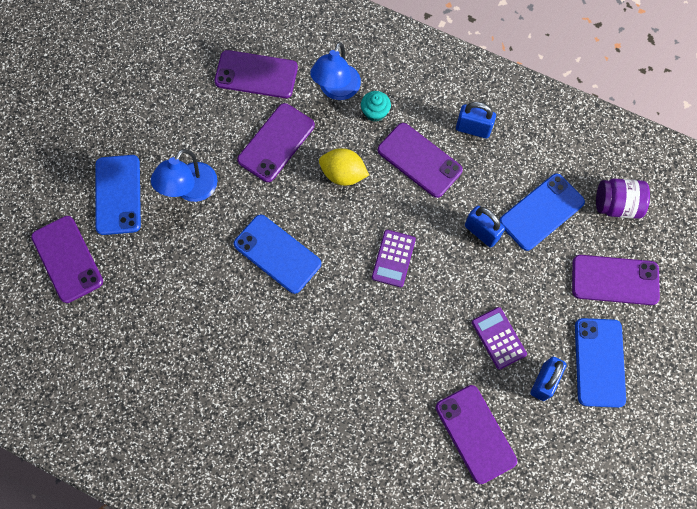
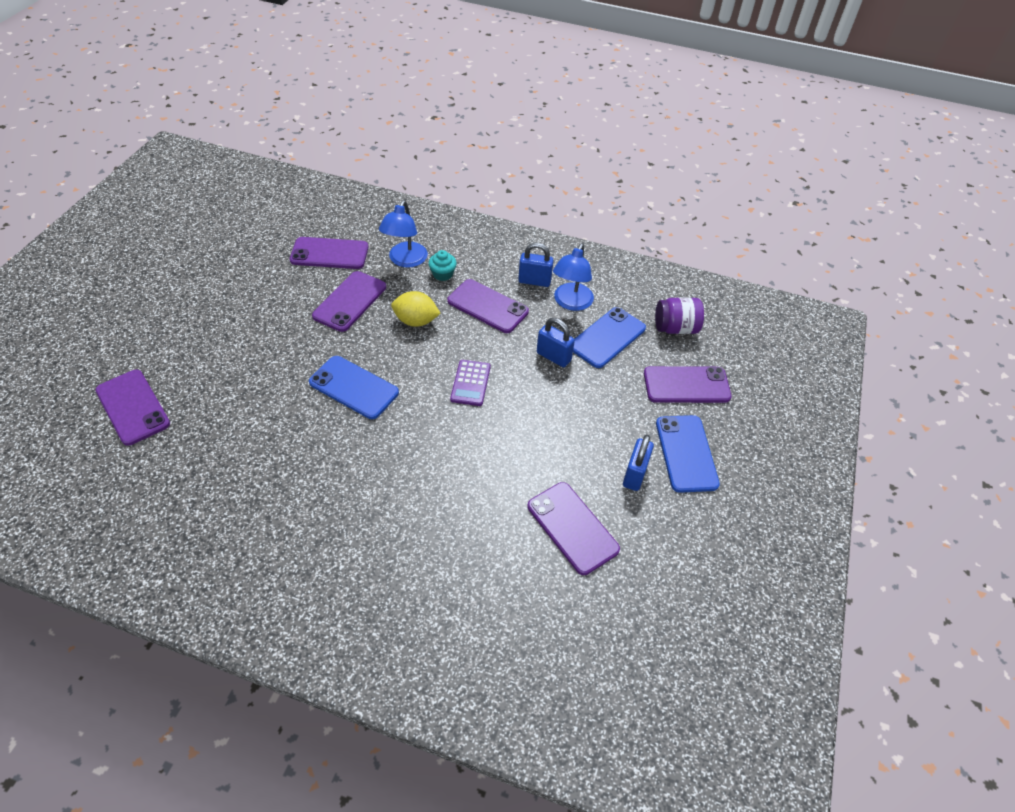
camera: 10 degrees left, 20 degrees down
(118, 195) = (191, 351): blue phone -> none
(190, 190) = (265, 342): blue lamp -> blue lamp (571, 303)
(498, 338) = (583, 441): purple calculator -> none

